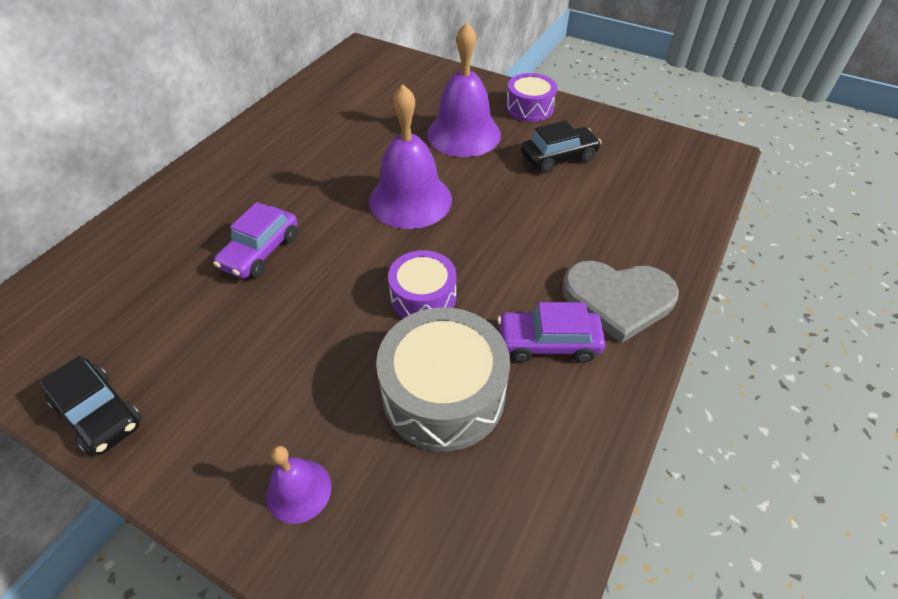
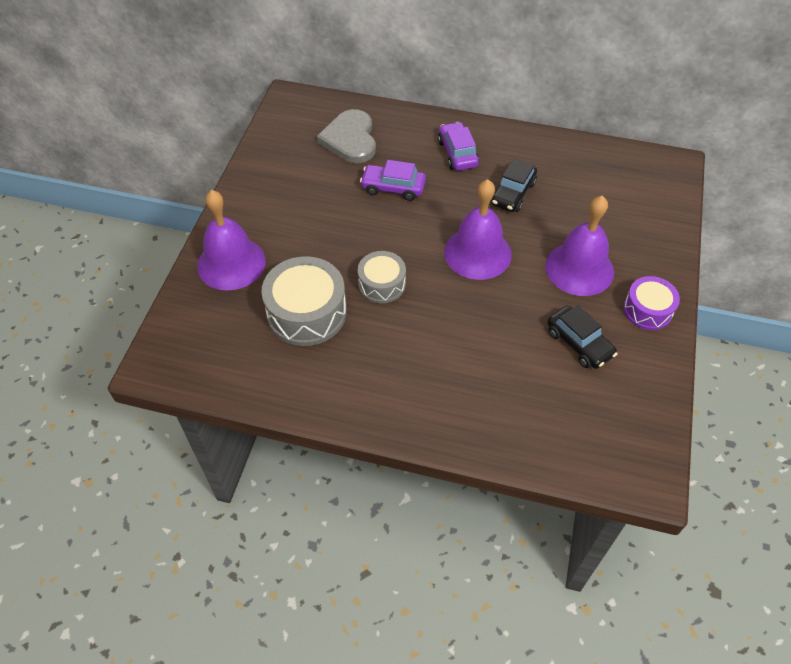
camera: 75 degrees right, 5 degrees up
(99, 413) = (257, 167): black car -> black car (512, 193)
(299, 490) = (231, 263): purple bell -> purple bell, size x1.91
(423, 297) = (382, 284): purple drum -> grey drum
(548, 343) = (363, 363): purple car -> purple car (457, 153)
(618, 299) = (418, 403): grey heart -> grey heart (350, 139)

